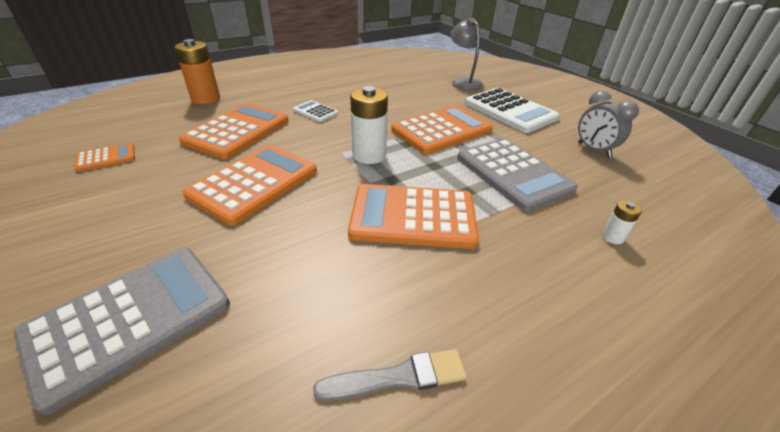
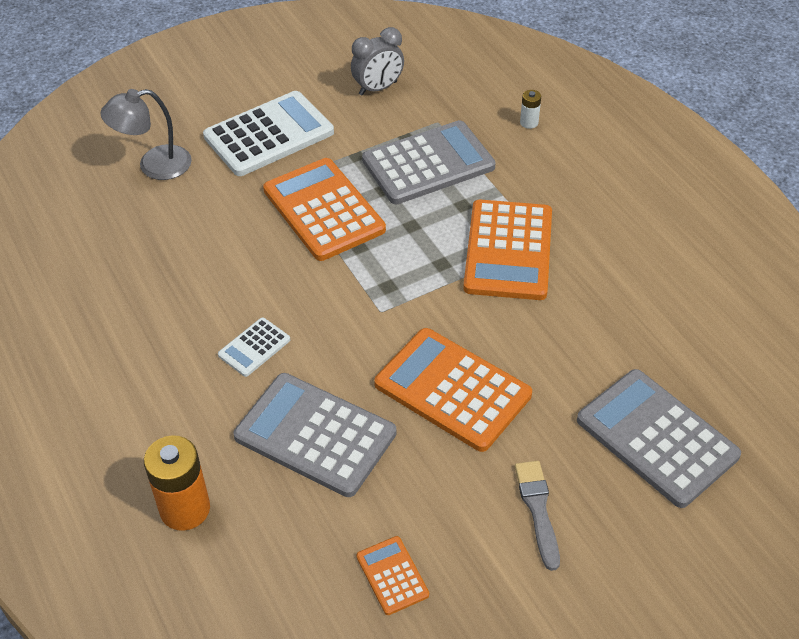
camera: 85 degrees left, 10 degrees up
(237, 131) = (315, 435): orange calculator -> grey calculator
(369, 155) = (388, 284): white battery -> none
(398, 377) = (681, 269): grey brush -> grey brush (538, 509)

